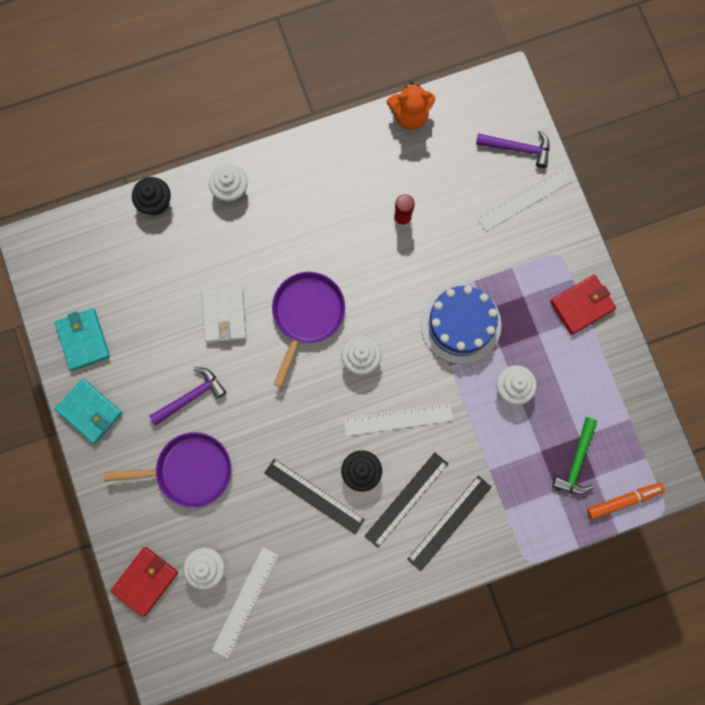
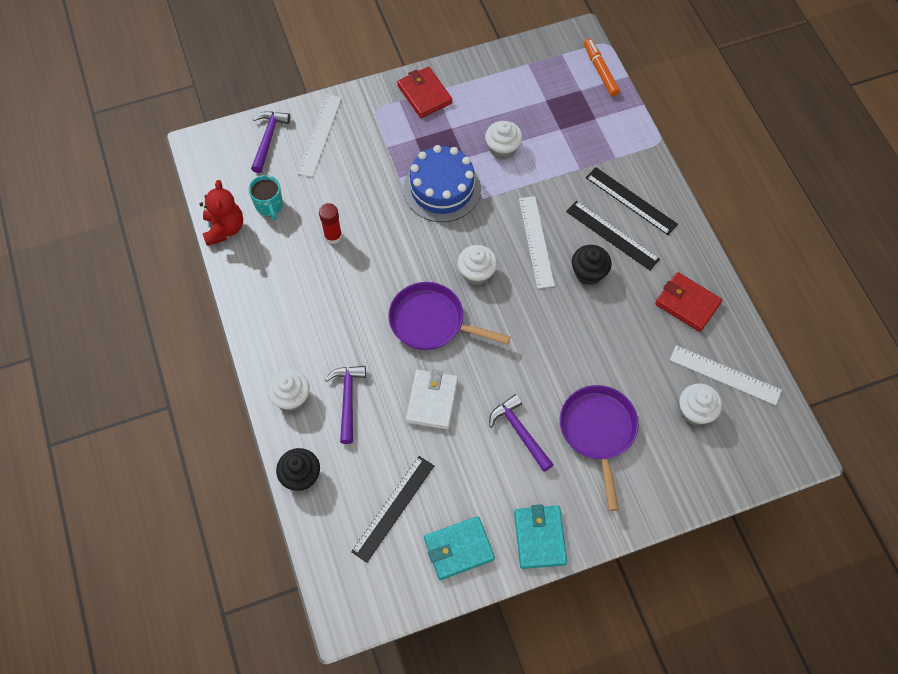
camera: 90 degrees left, 15 degrees down
(90, 411) = (539, 538): turquoise wallet -> turquoise wallet turned 45 degrees counterclockwise
(145, 581) = (716, 472): red wallet -> red wallet (687, 303)
(224, 316) = (432, 400): white wallet -> white wallet turned 75 degrees counterclockwise
(227, 239) = (348, 400): none -> purple hammer
(314, 496) = (615, 314): black ruler -> black ruler (393, 508)
(410, 115) = (224, 229): orange teddy bear -> red teddy bear
(436, 155) = (269, 206): none -> turquoise mug
(524, 198) = (319, 135): white ruler -> white ruler turned 45 degrees clockwise
(577, 462) = (568, 103): green hammer -> none

